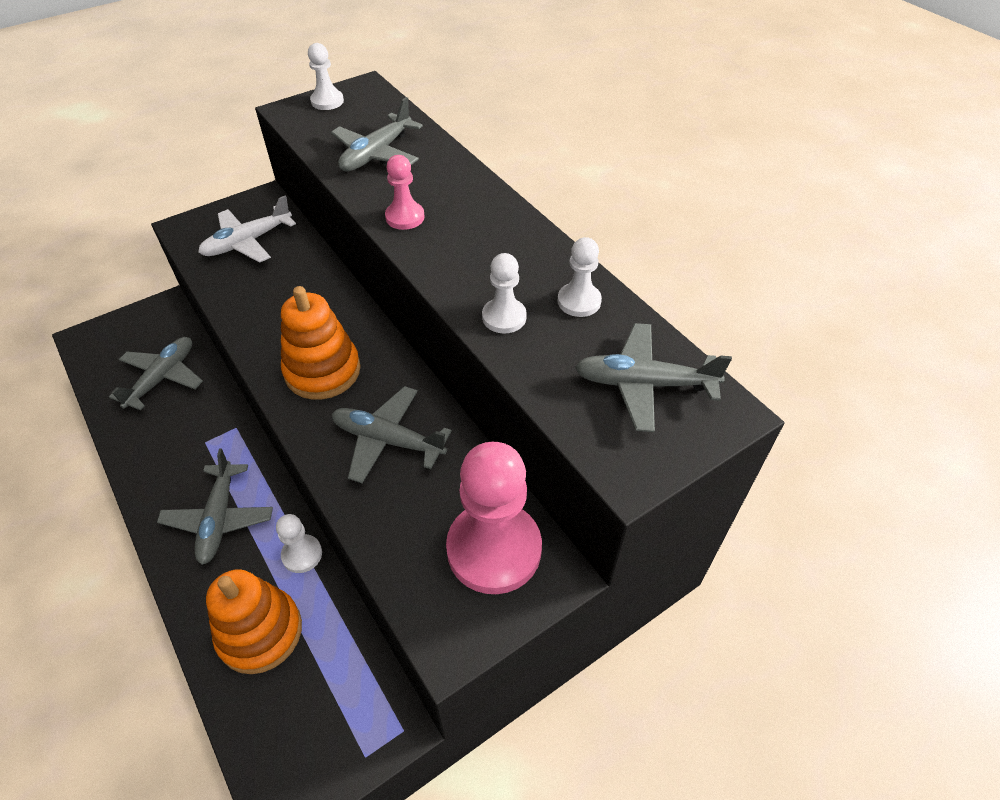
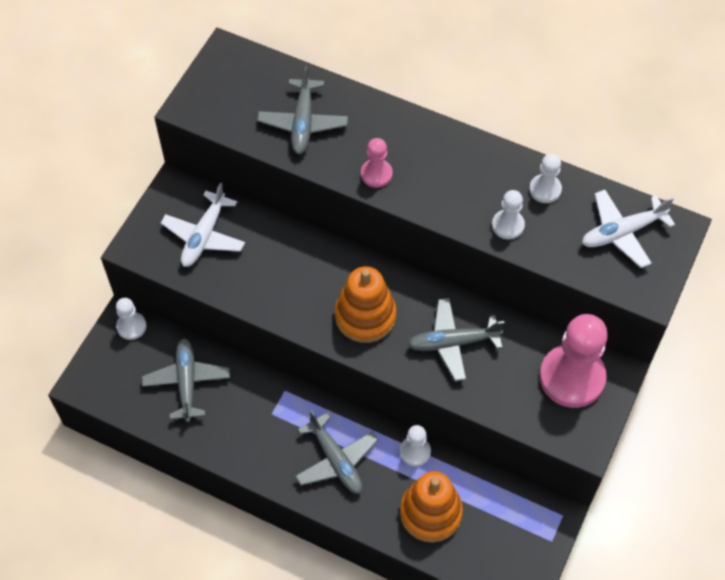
camera: 30 degrees left, 10 degrees up
(327, 101) = (211, 83): white pawn -> white pawn (131, 326)
(643, 384) = (622, 232): grey plane -> white plane

